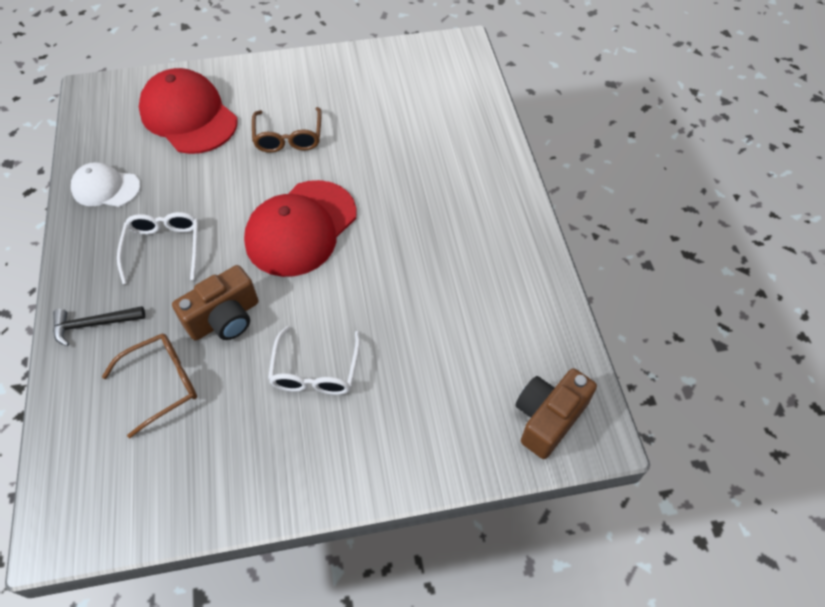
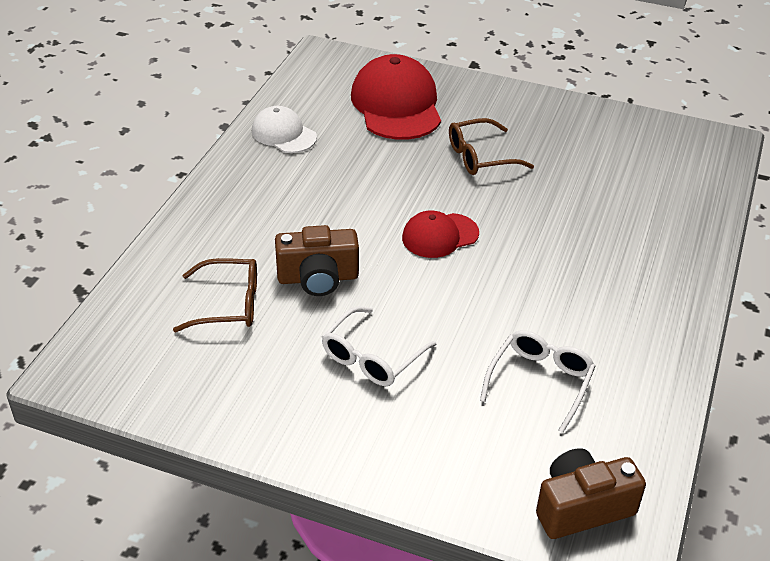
camera: 30 degrees right, 15 degrees down
(94, 324) = (203, 234): black hammer -> none
(164, 248) = (302, 200): white glasses -> white glasses (540, 381)
(288, 138) = (480, 157): brown glasses -> brown glasses turned 45 degrees clockwise
(301, 228) = (440, 236): red cap -> red cap, size x0.57

